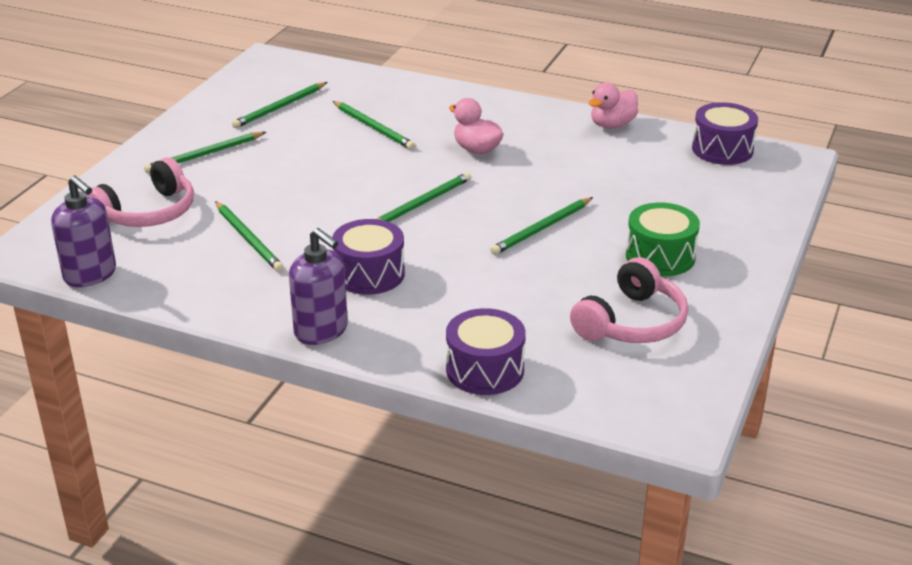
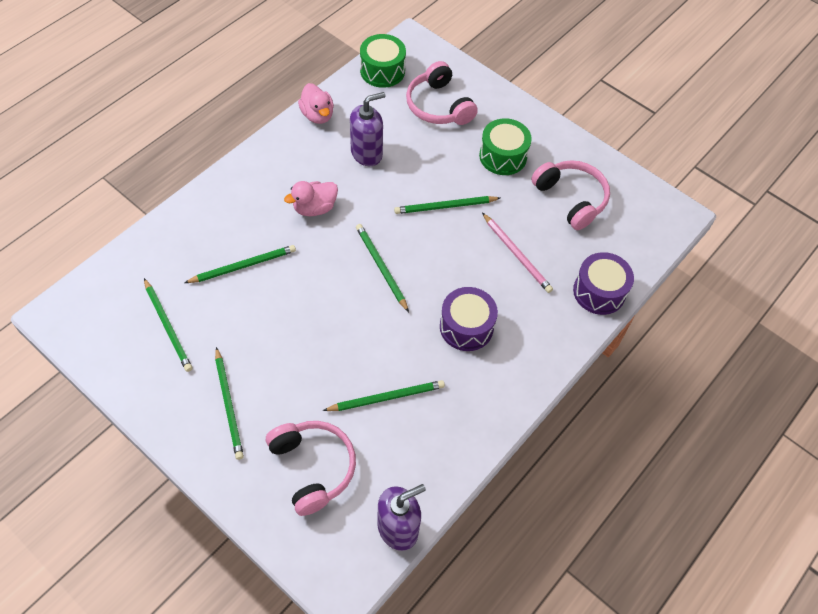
camera: 75 degrees left, 25 degrees up
(321, 331) = (528, 375): purple soap dispenser -> purple soap dispenser (367, 153)
(503, 293) = (516, 254): none -> pink pencil
(541, 229) = (445, 206): green pencil -> green pencil turned 105 degrees clockwise
(702, 196) = (438, 106): none -> pink headphones
(722, 149) = (382, 71): purple drum -> green drum

